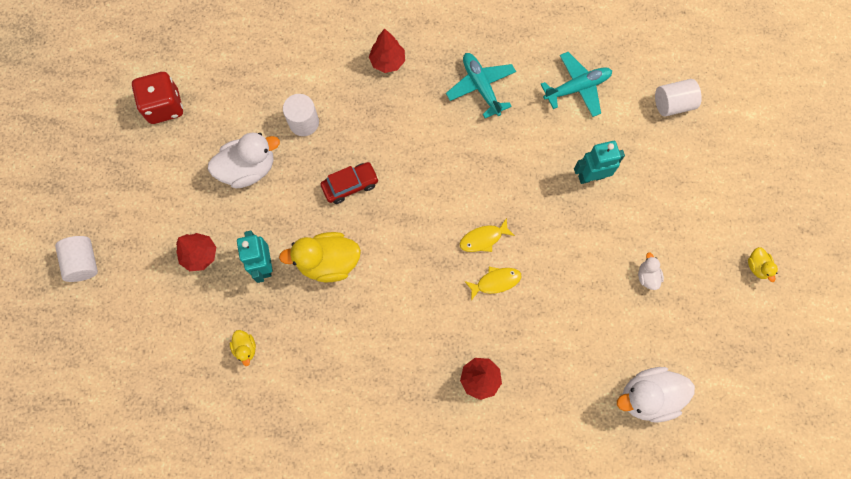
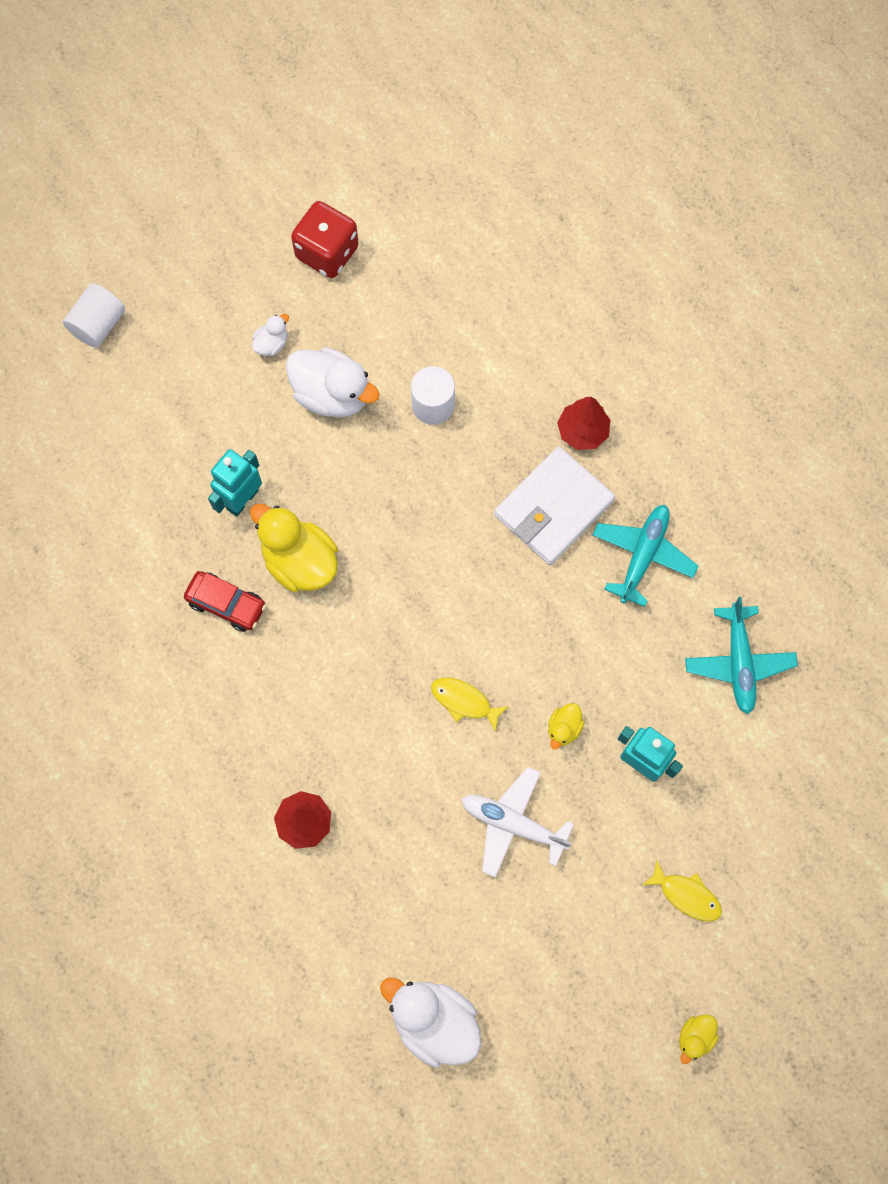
camera: 50 degrees right, 0 degrees up
(200, 255) = (199, 427): red tree -> none
(245, 348) = (141, 556): yellow duck -> yellow duck (563, 728)
(350, 185) = (404, 512): red car -> red car (226, 604)
(416, 109) = (553, 508): none -> white wallet
(495, 282) = (426, 753): yellow fish -> yellow fish (686, 895)
(571, 267) = (513, 824): none -> white plane
(577, 88) = (738, 662): turquoise plane -> turquoise plane turned 60 degrees clockwise
(647, 276) = (574, 917): white duck -> white duck (272, 344)
(672, 104) = (817, 788): white cylinder -> none

